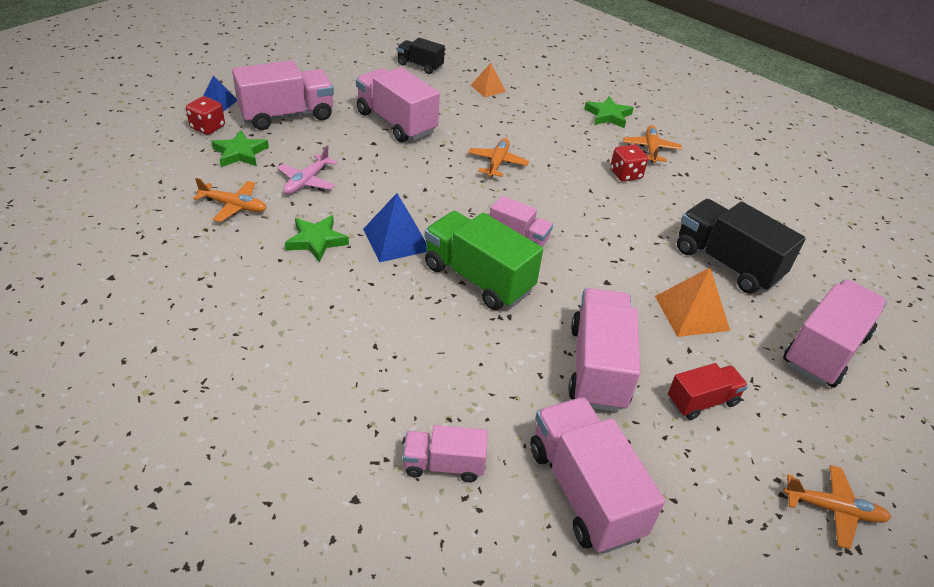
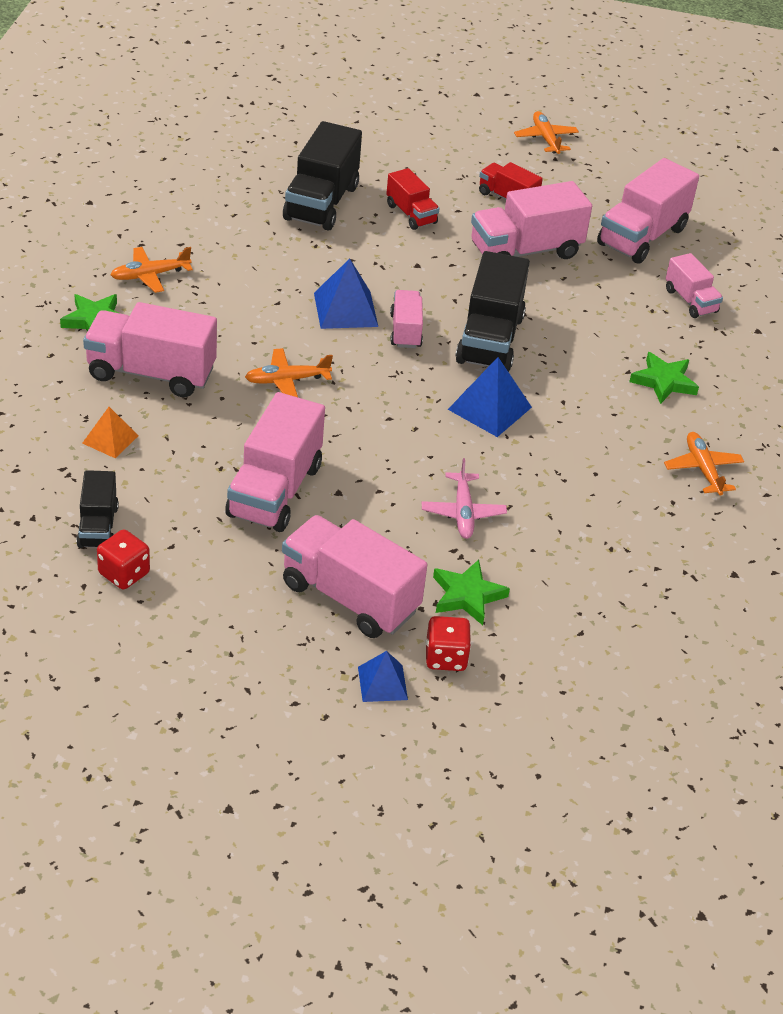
camera: 120 degrees left, 0 degrees up
(234, 206) = (558, 547): orange plane -> orange plane (702, 469)
(307, 181) = (463, 512): pink plane -> pink plane turned 90 degrees clockwise
(316, 241) = (546, 461): green star -> green star (663, 381)
(478, 278) = (489, 339): green truck -> black truck
(564, 218) = (346, 309): none -> blue pyramid
(625, 174) = (222, 284): red dice -> red dice (124, 573)
(692, 313) = (411, 214): orange pyramid -> red truck
(825, 350) = (389, 147): pink truck -> pink truck (151, 373)

